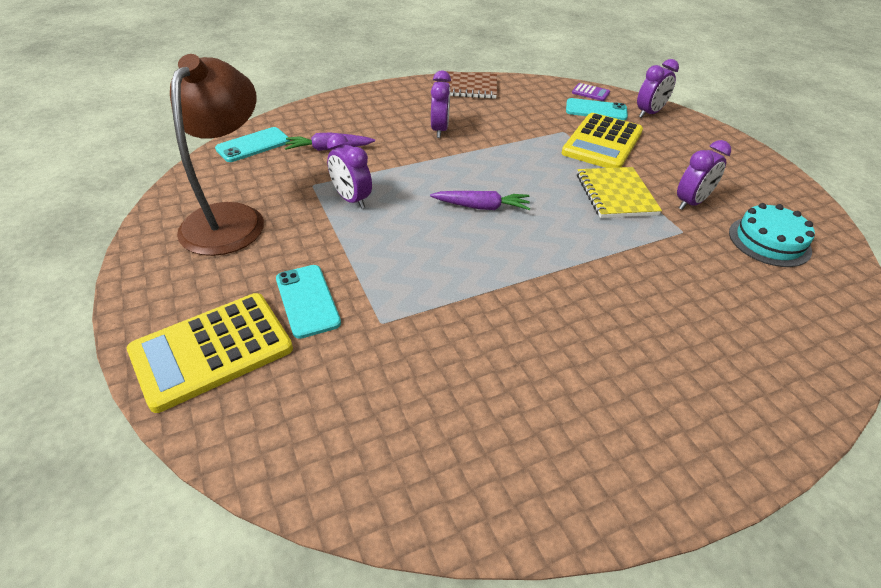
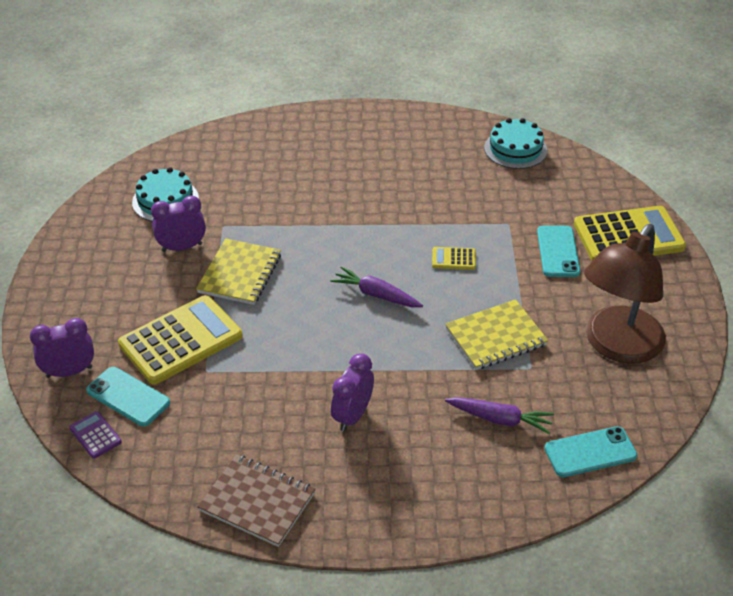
camera: 155 degrees left, 0 degrees up
(351, 199) = (496, 337): purple clock -> yellow notebook
(420, 475) = (515, 149): none -> turquoise cake
(426, 259) = (453, 259): none -> yellow calculator

